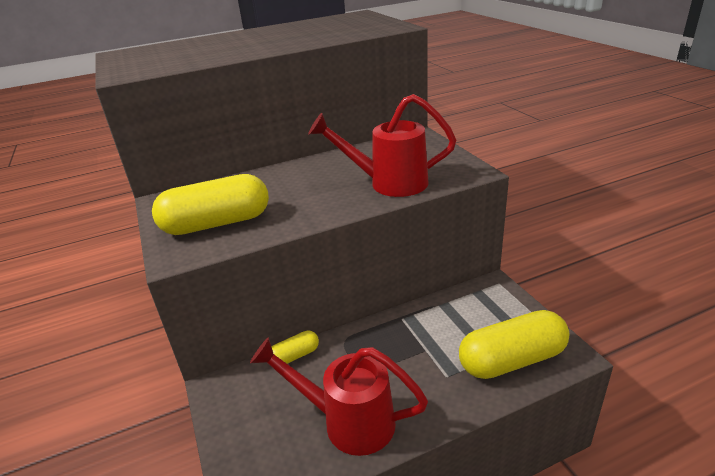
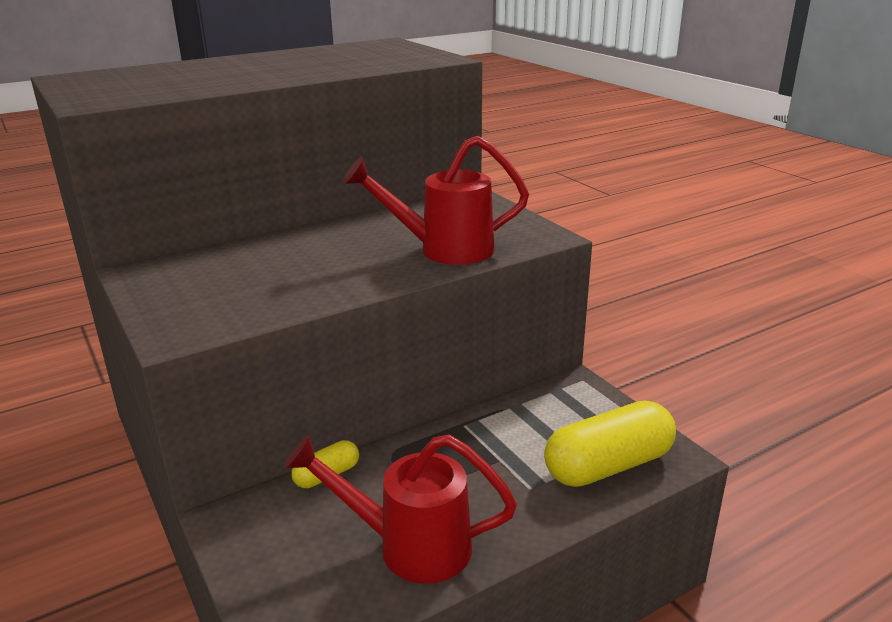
camera: 10 degrees left, 5 degrees down
(217, 223) = (223, 298): yellow capsule -> none

